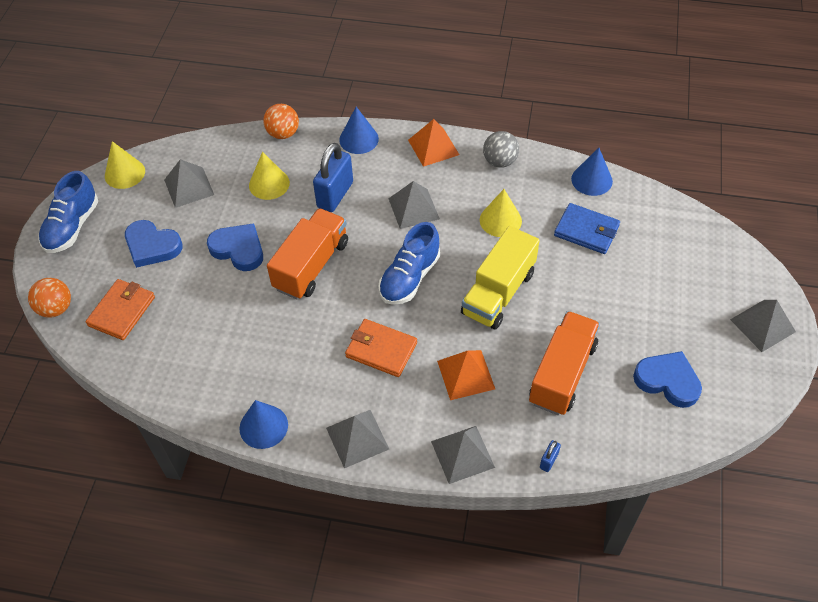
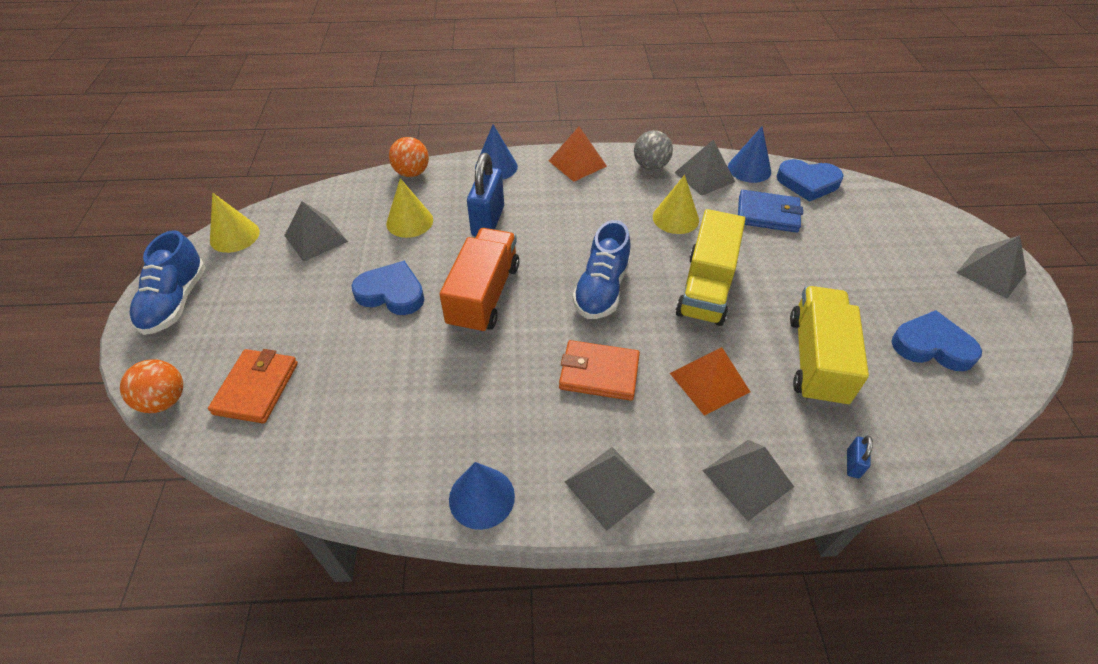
camera: 15 degrees left, 5 degrees down
(152, 246) = (283, 307): blue heart -> blue heart (808, 183)
(413, 208) = (579, 221): grey pyramid -> grey pyramid (704, 177)
(562, 373) = (816, 360): orange truck -> yellow truck

